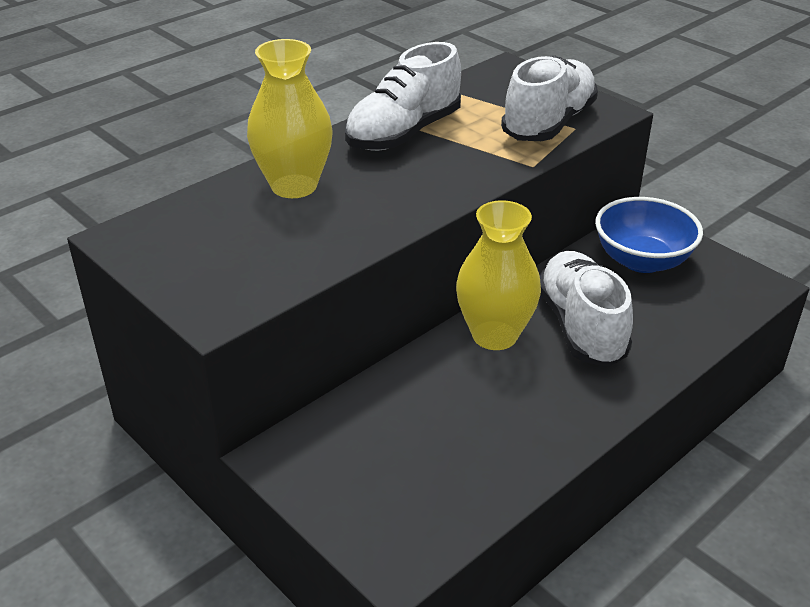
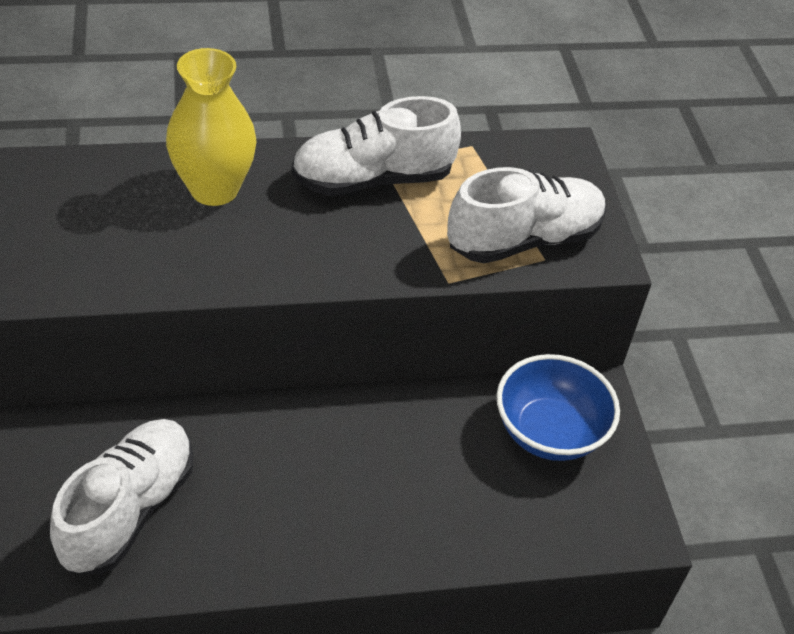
camera: 30 degrees right, 10 degrees up
(494, 335) = (322, 428): yellow vase -> none
(581, 326) = (409, 467): white shoe -> white shoe (129, 509)

